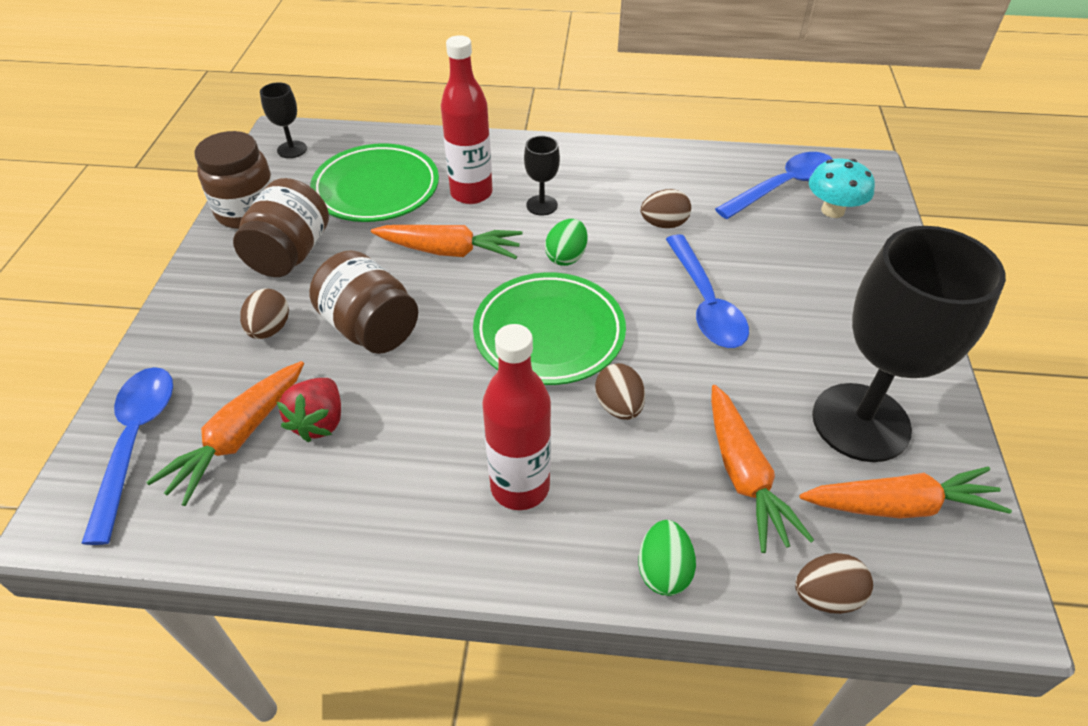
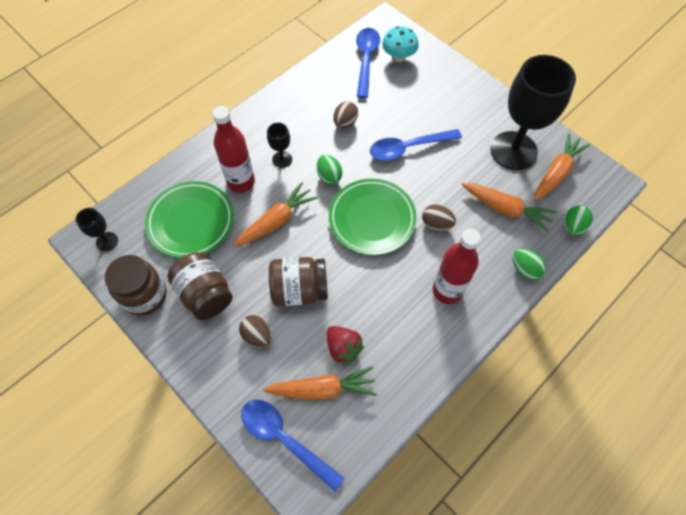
camera: 50 degrees left, 15 degrees up
(238, 437) = (322, 389): orange carrot -> orange carrot turned 75 degrees counterclockwise
(705, 303) = (408, 148): blue spoon -> blue spoon turned 135 degrees clockwise
(825, 596) = (573, 226): brown egg -> green egg

